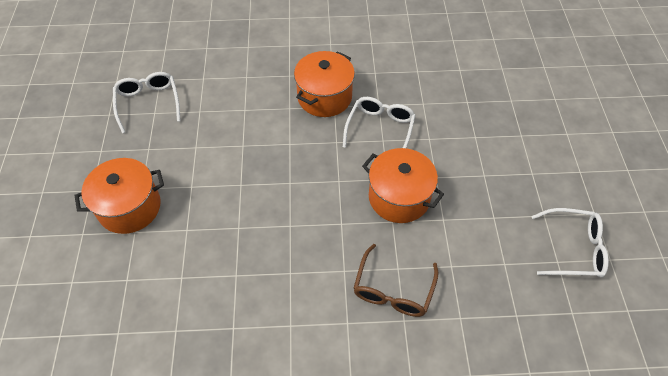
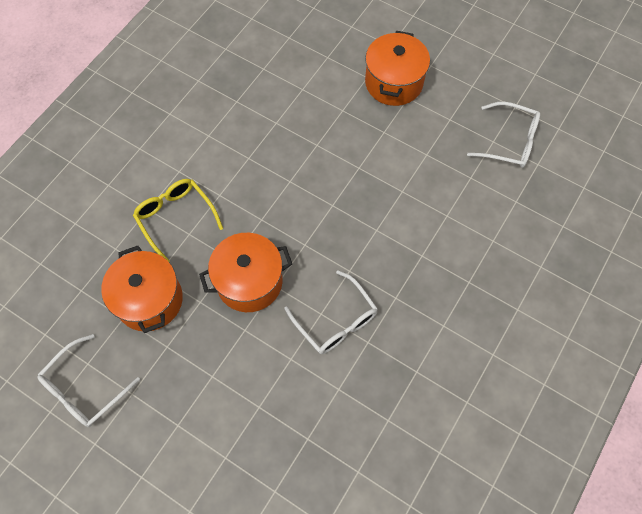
camera: 125 degrees right, 10 degrees up
(324, 97) = (414, 296): orange pot -> orange pot (149, 300)
(393, 290) = (175, 218): brown glasses -> yellow glasses

